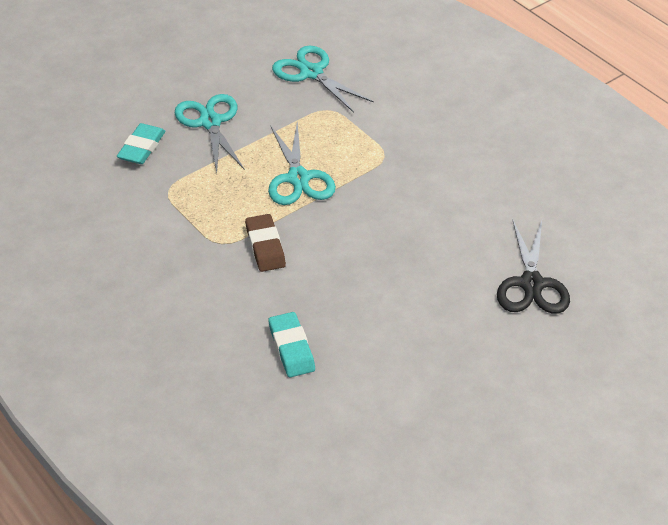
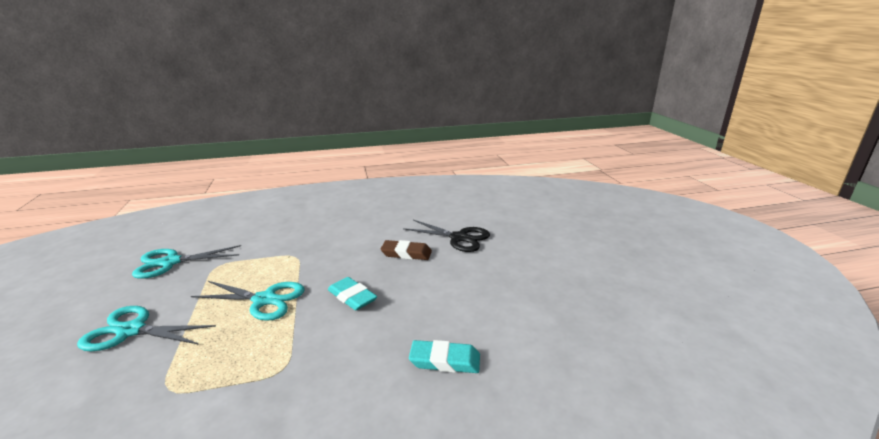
camera: 65 degrees left, 20 degrees down
(141, 147) = (82, 392): turquoise eraser -> turquoise eraser (352, 297)
(265, 246) = (315, 341): brown eraser -> brown eraser (406, 253)

